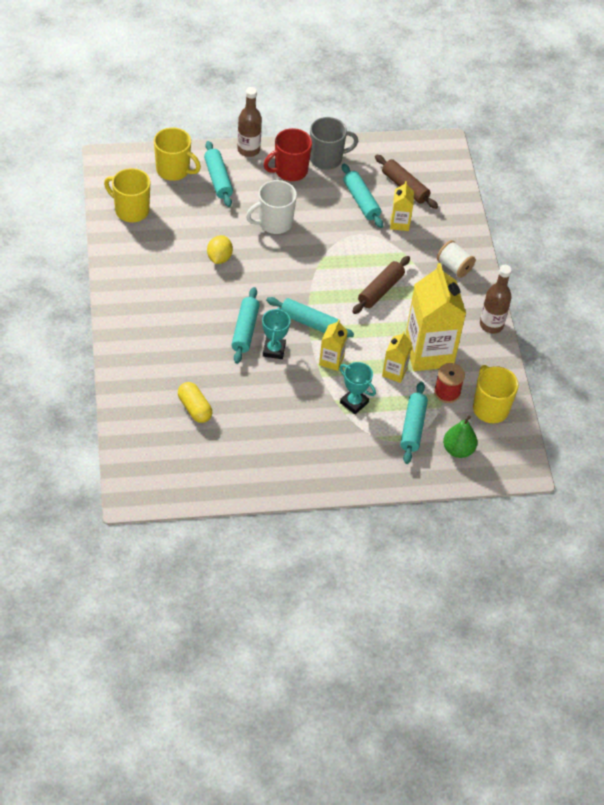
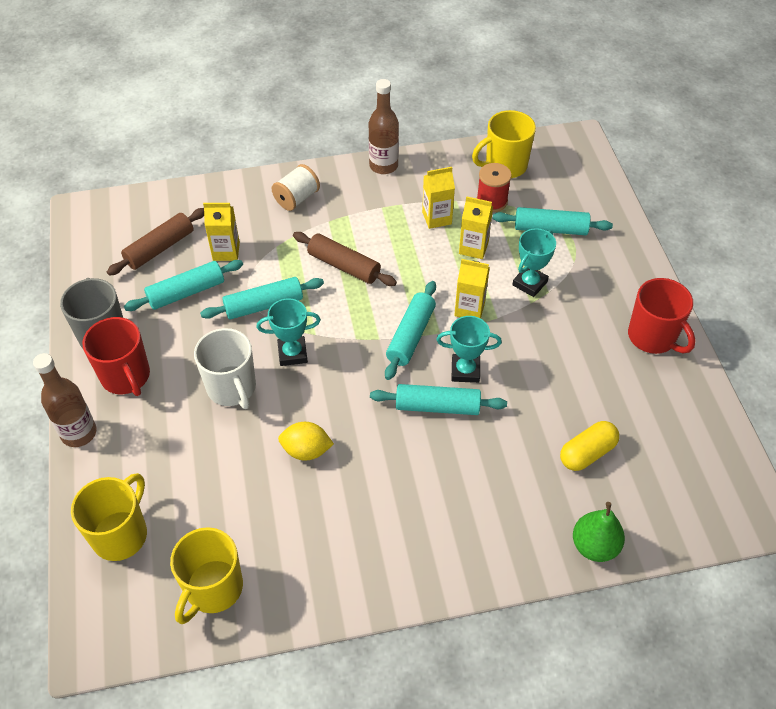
camera: 90 degrees left, 0 degrees up
(218, 179) = (142, 468): turquoise rolling pin -> turquoise rolling pin (264, 305)
(292, 472) = (653, 337): none -> red mug
(300, 255) = (292, 353): none -> turquoise trophy
(429, 353) = (437, 218): yellow carton -> yellow carton, size x0.48
(458, 450) = (570, 190): green pear -> green pear (594, 546)

